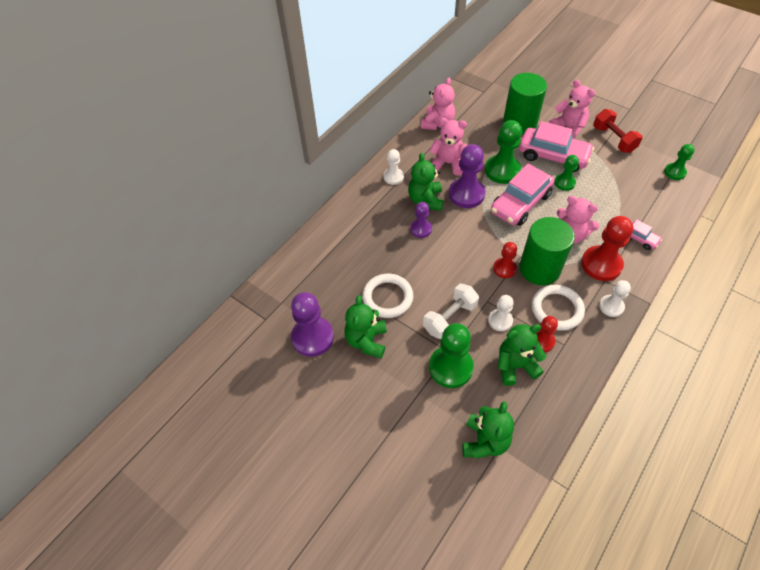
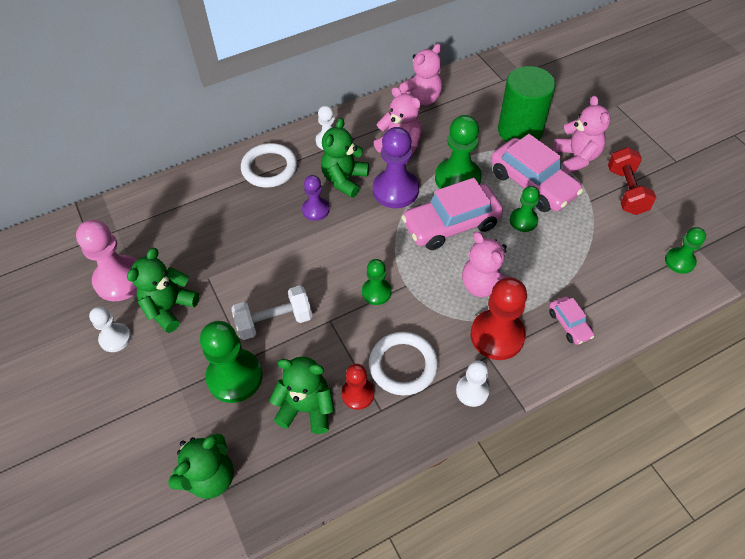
camera: 25 degrees right, 0 degrees up
(312, 337) = (120, 280): purple pawn -> pink pawn
(387, 297) = (225, 270): white ring -> white ring (269, 168)
(500, 320) = (328, 349): white pawn -> white pawn (115, 338)
(504, 268) = (376, 292): red pawn -> green pawn
(539, 269) = (417, 309): green cylinder -> none

